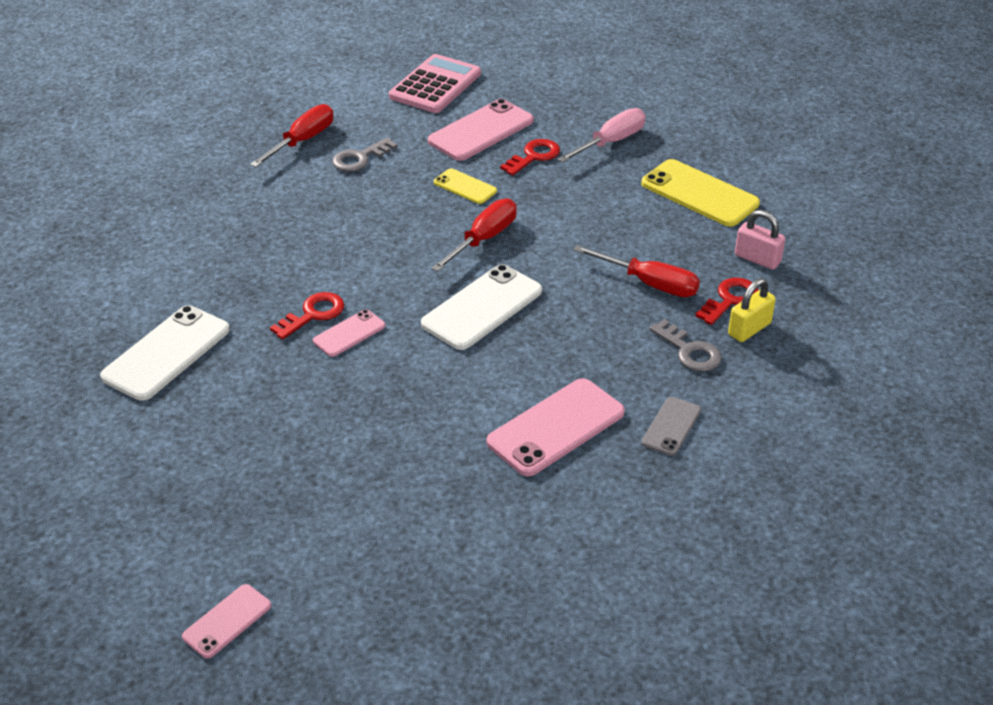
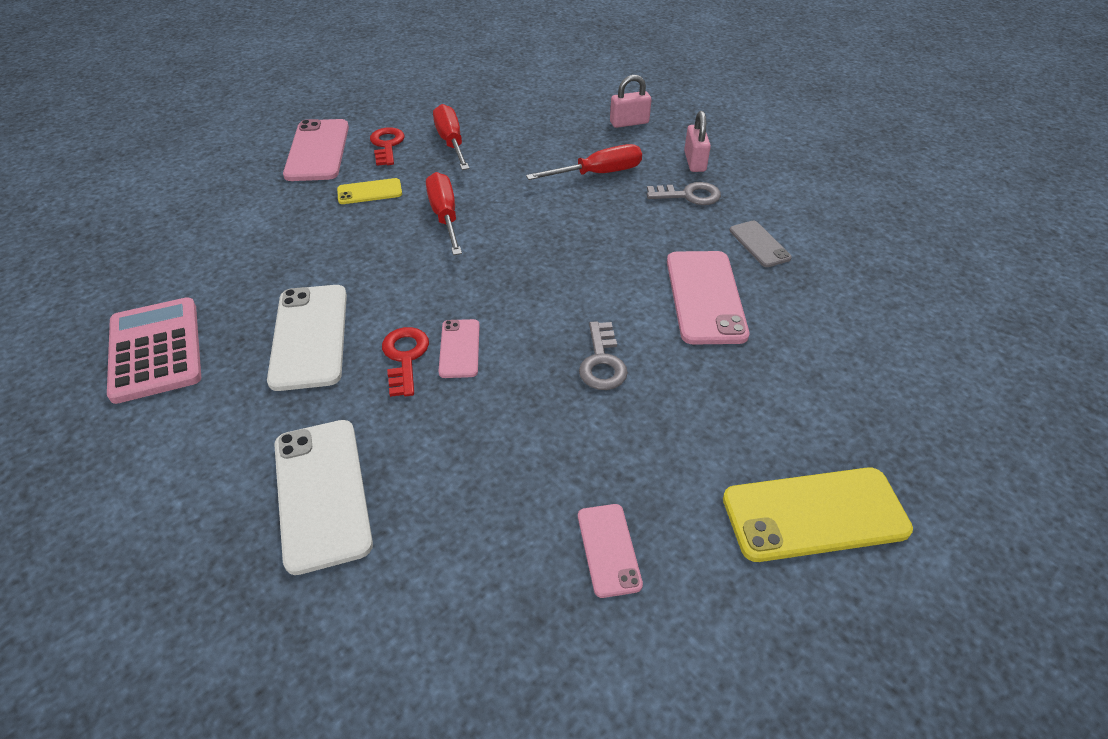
camera: 50 degrees left, 5 degrees up
(227, 621) = (770, 657): pink phone -> pink phone (608, 549)
(302, 141) = (167, 240): red screwdriver -> red screwdriver (451, 142)
(359, 158) = (246, 223): grey key -> grey key (602, 362)
(435, 85) = (226, 141): pink calculator -> pink calculator (156, 350)
(482, 307) = (523, 259): white phone -> white phone (309, 336)
(611, 142) = (425, 109): pink screwdriver -> none
(699, 194) = (533, 107): yellow phone -> yellow phone (814, 514)
(730, 299) = (656, 153): red key -> none
(749, 329) = (695, 162): yellow padlock -> pink padlock

